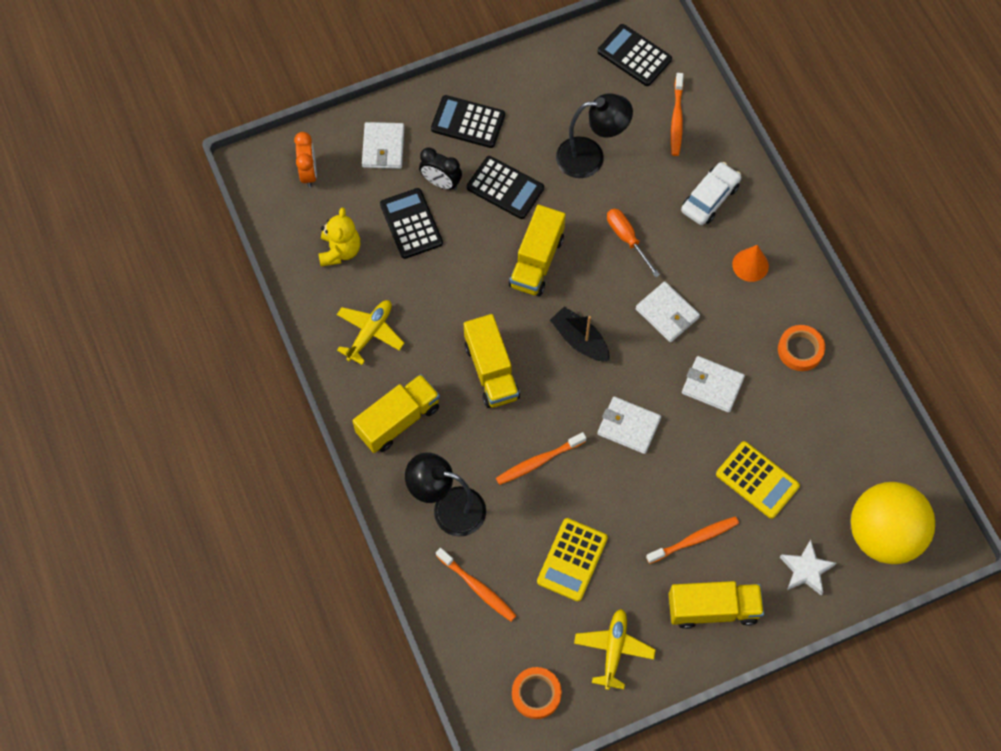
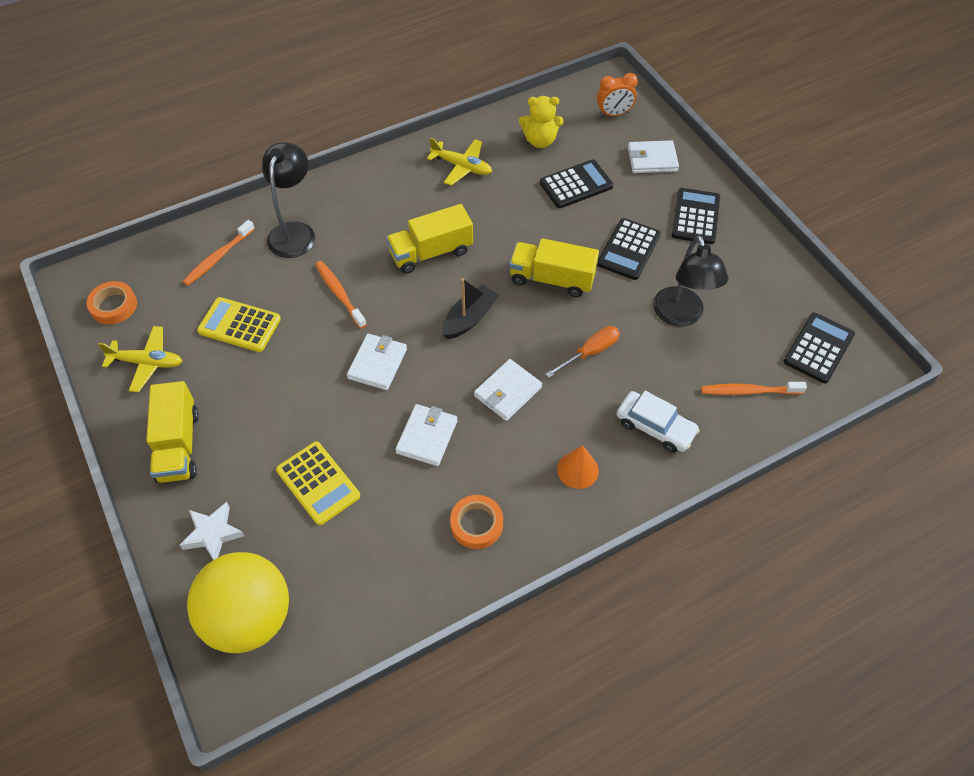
camera: 85 degrees right, 10 degrees down
(398, 420) = (378, 192): yellow truck -> none
(441, 183) = (624, 202): black clock -> none
(694, 539) = (254, 426): orange toothbrush -> none
(757, 480) = (318, 483): yellow calculator -> yellow calculator turned 75 degrees counterclockwise

